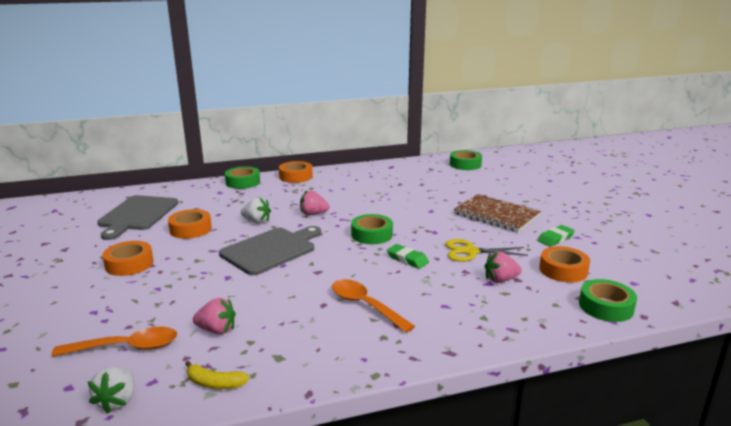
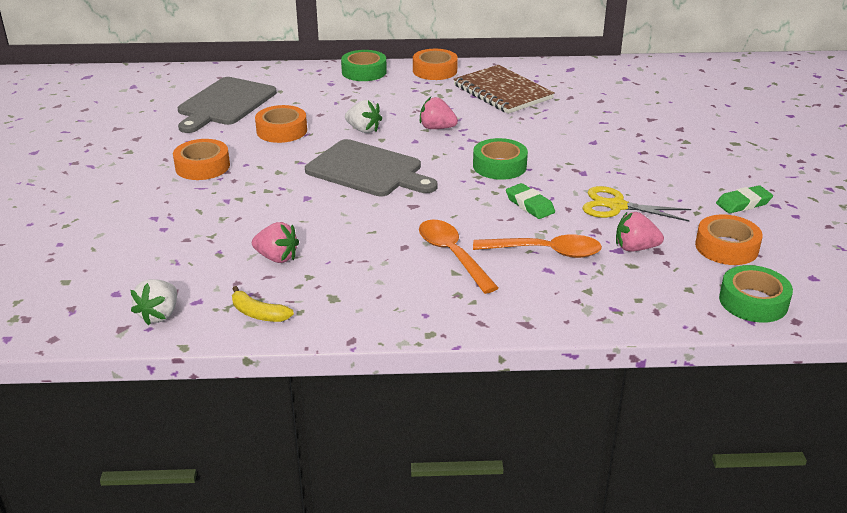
camera: 15 degrees right, 10 degrees up
(126, 347) = (179, 262): orange spoon -> orange spoon (545, 252)
(271, 250) = (368, 170): grey cutting board -> grey cutting board turned 60 degrees clockwise
(465, 164) = (678, 76): green tape -> none
(496, 215) = (680, 160): brown notebook -> brown notebook (502, 92)

